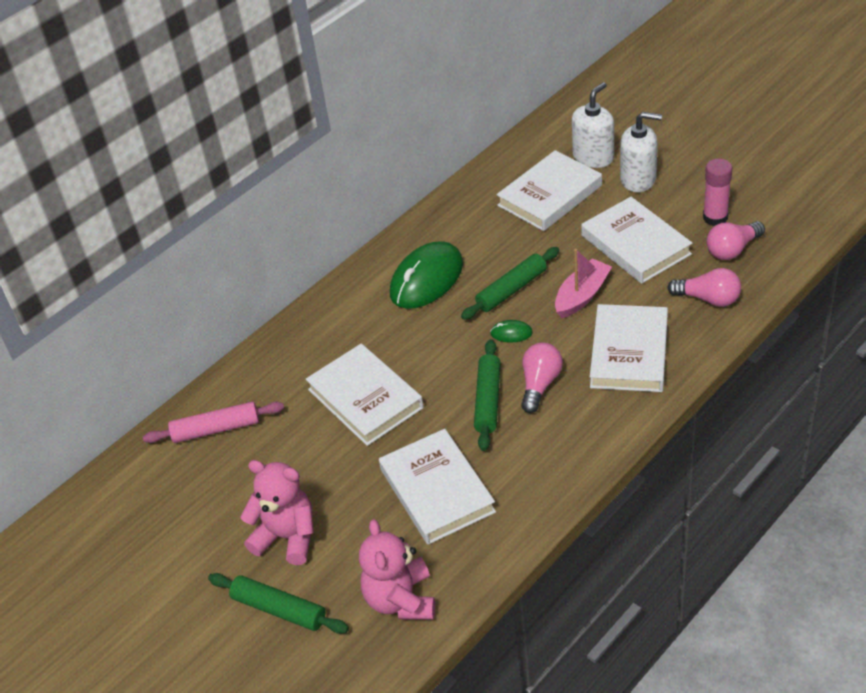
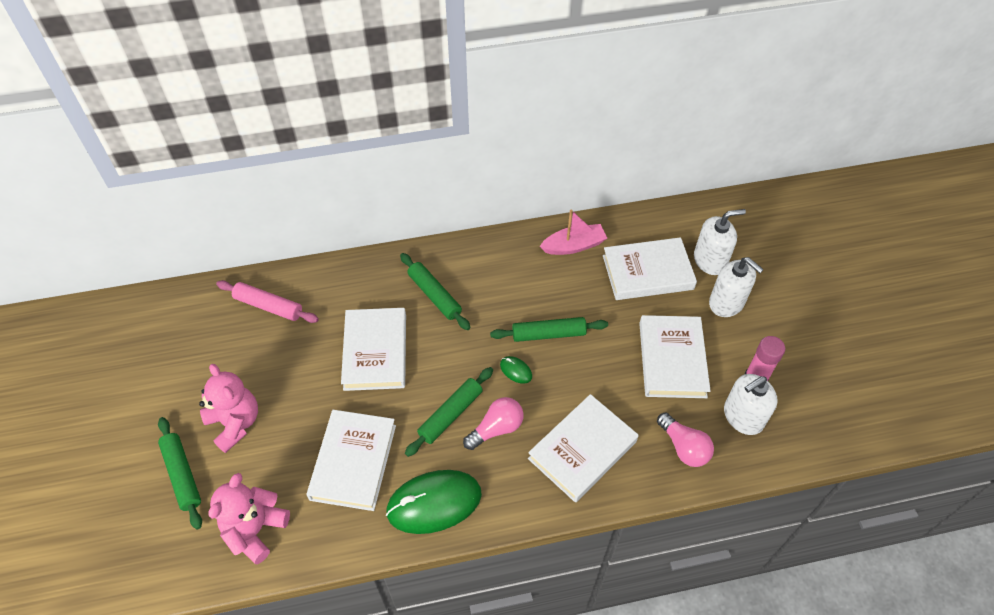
camera: 30 degrees right, 10 degrees up
(374, 323) = (434, 295): none -> green rolling pin
(426, 279) = (500, 283): green mouse -> green mouse (434, 503)
(582, 296) = (593, 375): pink boat -> pink boat (573, 246)
(732, 249) = (743, 417): pink light bulb -> white soap dispenser

